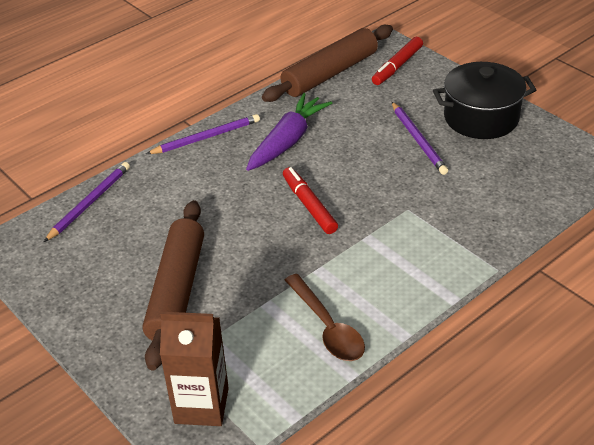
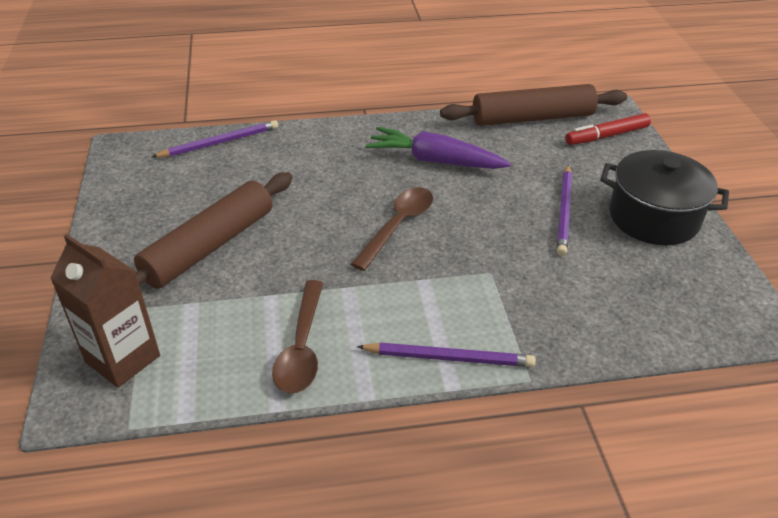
camera: 30 degrees right, 0 degrees up
(206, 137) = (366, 129): purple pencil -> purple pencil (449, 358)
(288, 141) = (435, 161): purple carrot -> purple carrot turned 135 degrees counterclockwise
(309, 205) = (398, 225): red marker -> brown spoon

